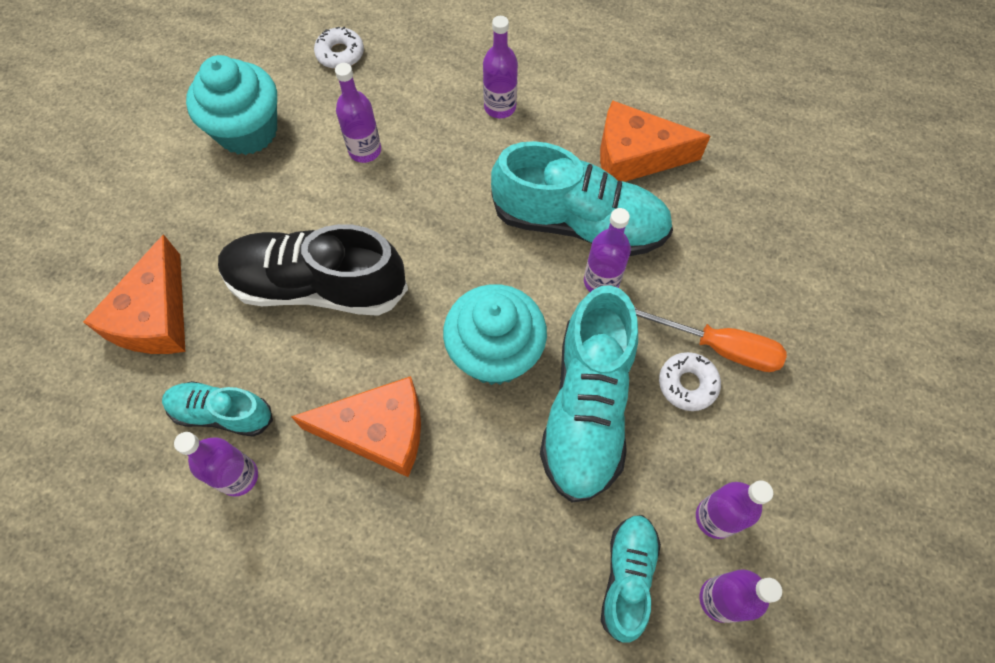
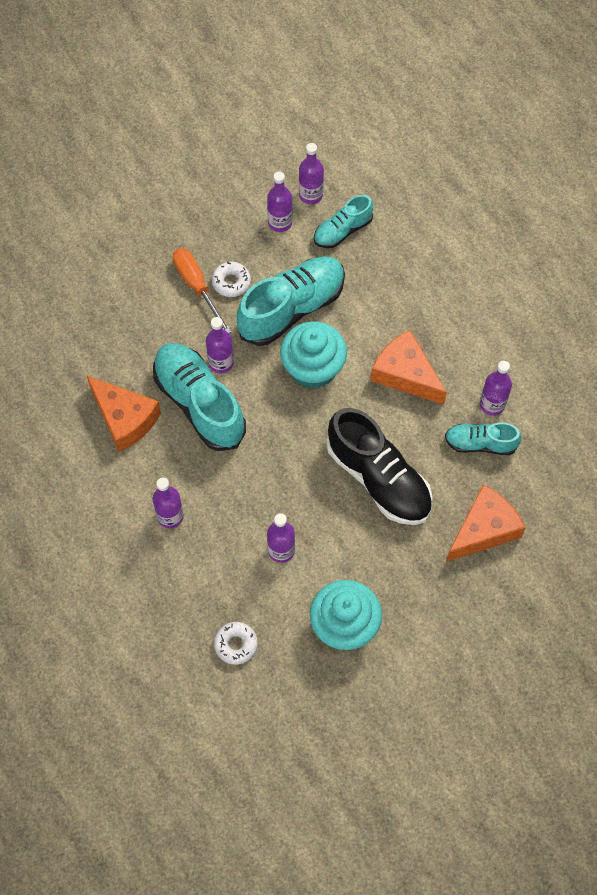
camera: 140 degrees left, 0 degrees up
(222, 413) = (480, 443): turquoise shoe -> turquoise shoe turned 135 degrees clockwise

